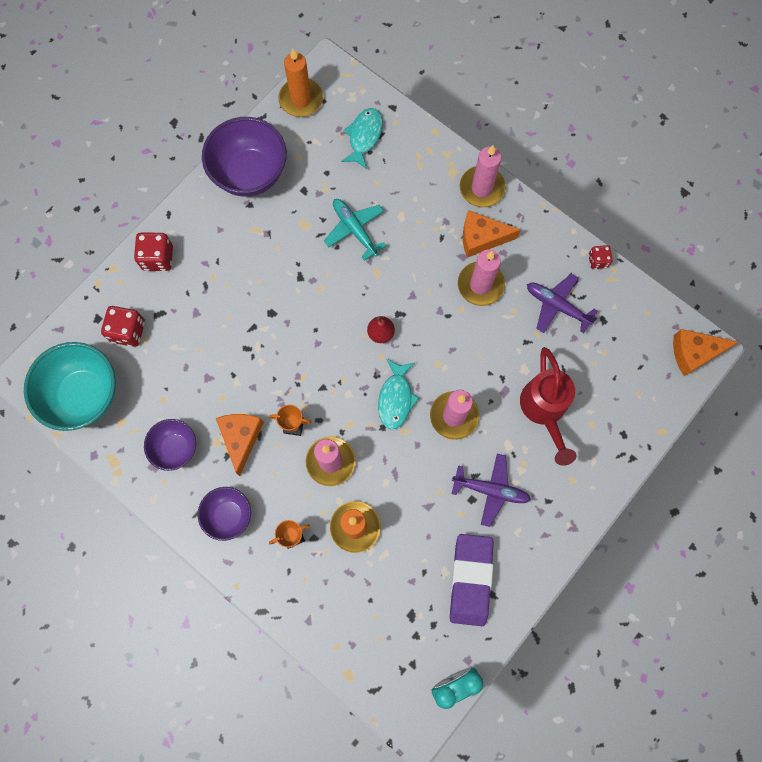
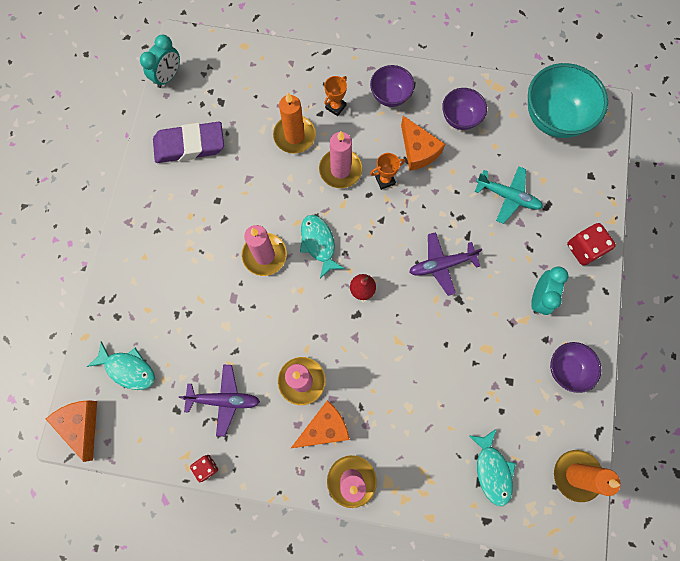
camera: 150 degrees right, 0 degrees up
(128, 331) = (560, 179): red dice -> none
(229, 240) = (539, 297): none -> turquoise clock
(250, 174) = (566, 369): purple bowl -> purple bowl, size x0.58
(355, 230) = (441, 369): turquoise plane -> turquoise plane (507, 196)
(470, 579) = (189, 145): purple eraser -> purple eraser turned 75 degrees counterclockwise
(490, 490) = (206, 215): purple plane -> purple plane (441, 265)
(544, 411) = (192, 300): red watering can -> none
(632, 379) = (128, 369): none -> turquoise fish
(694, 353) = (81, 424): orange cheese -> orange cheese turned 75 degrees counterclockwise

